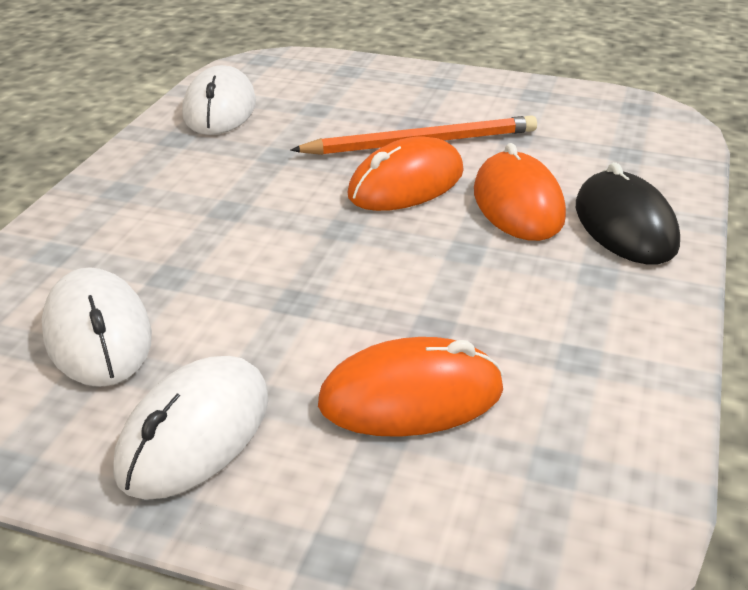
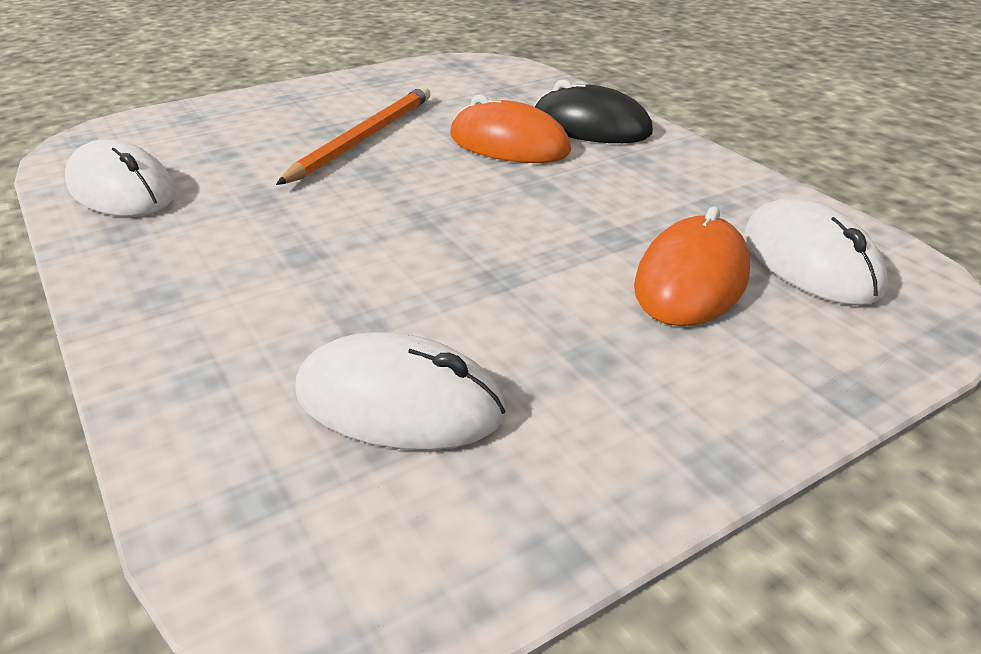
camera: 50 degrees left, 0 degrees up
(194, 433) = (627, 401): white mouse -> white mouse (810, 261)
(406, 183) = (410, 167): orange mouse -> none

